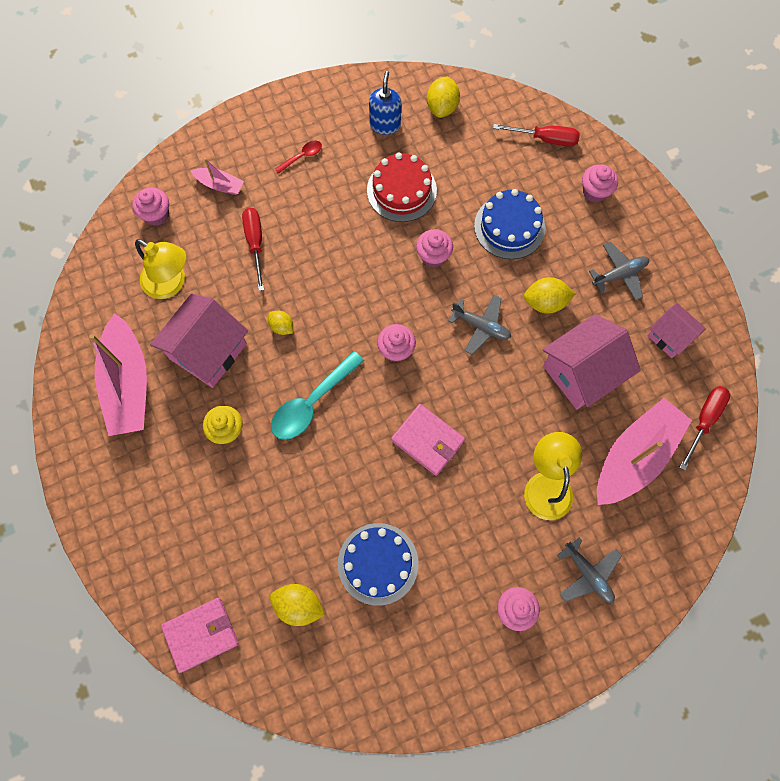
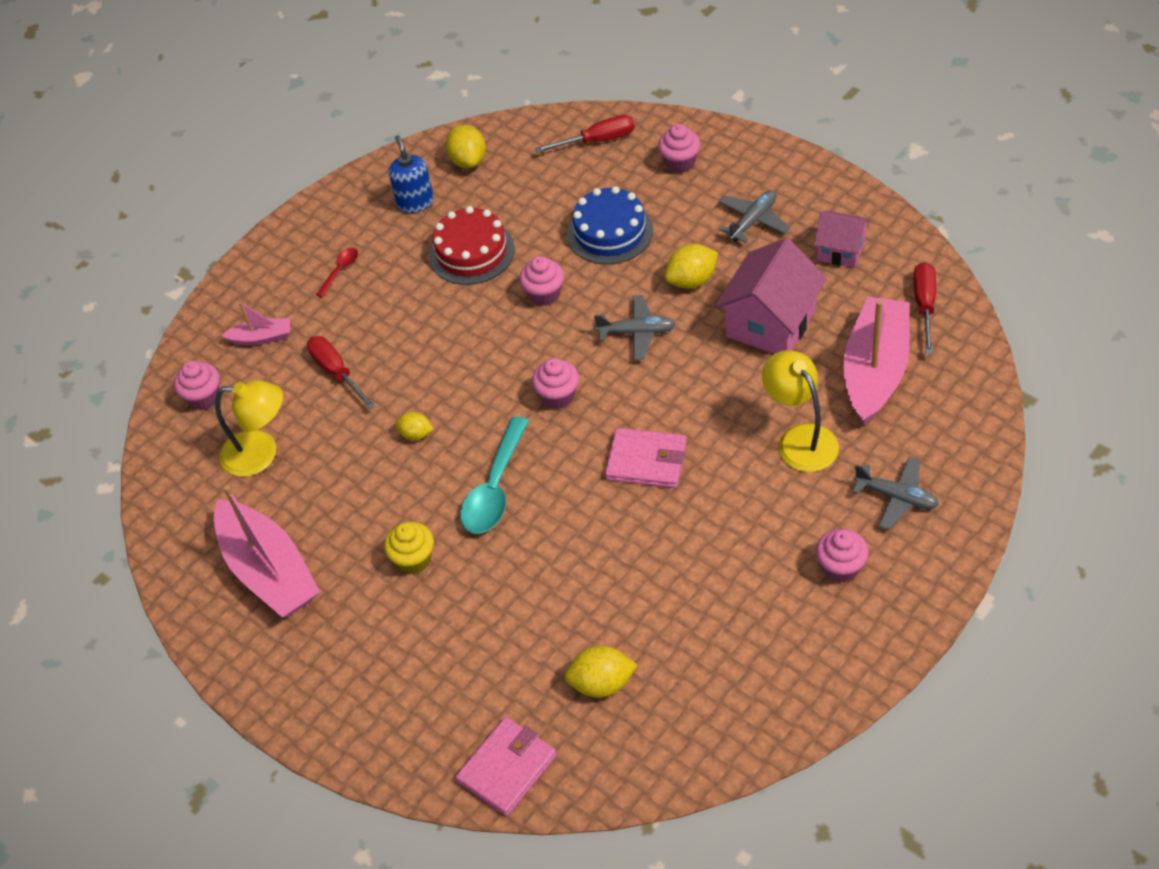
camera: 20 degrees left, 20 degrees down
(208, 351) = (345, 496): pink house -> none
(378, 563) = (665, 600): blue cake -> none

